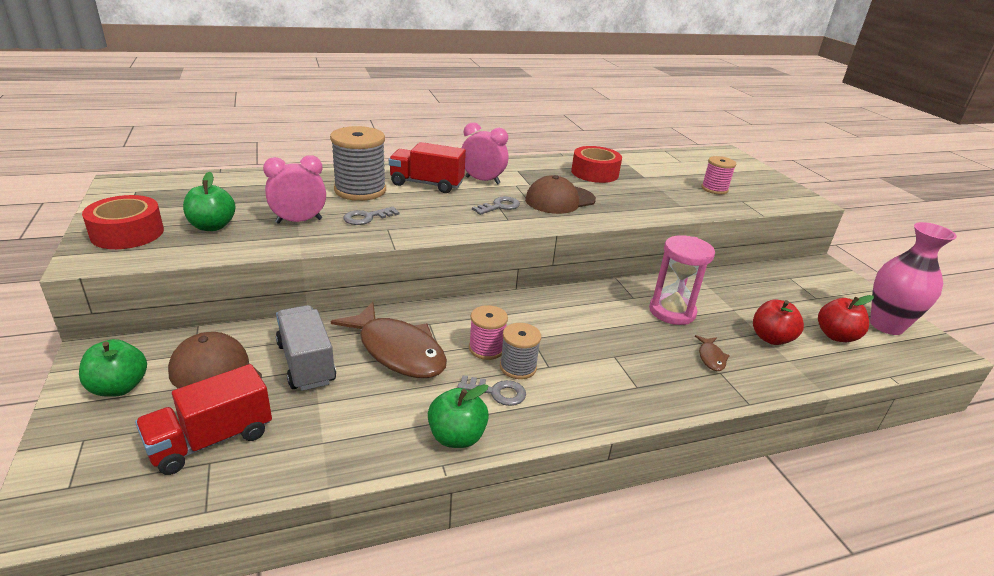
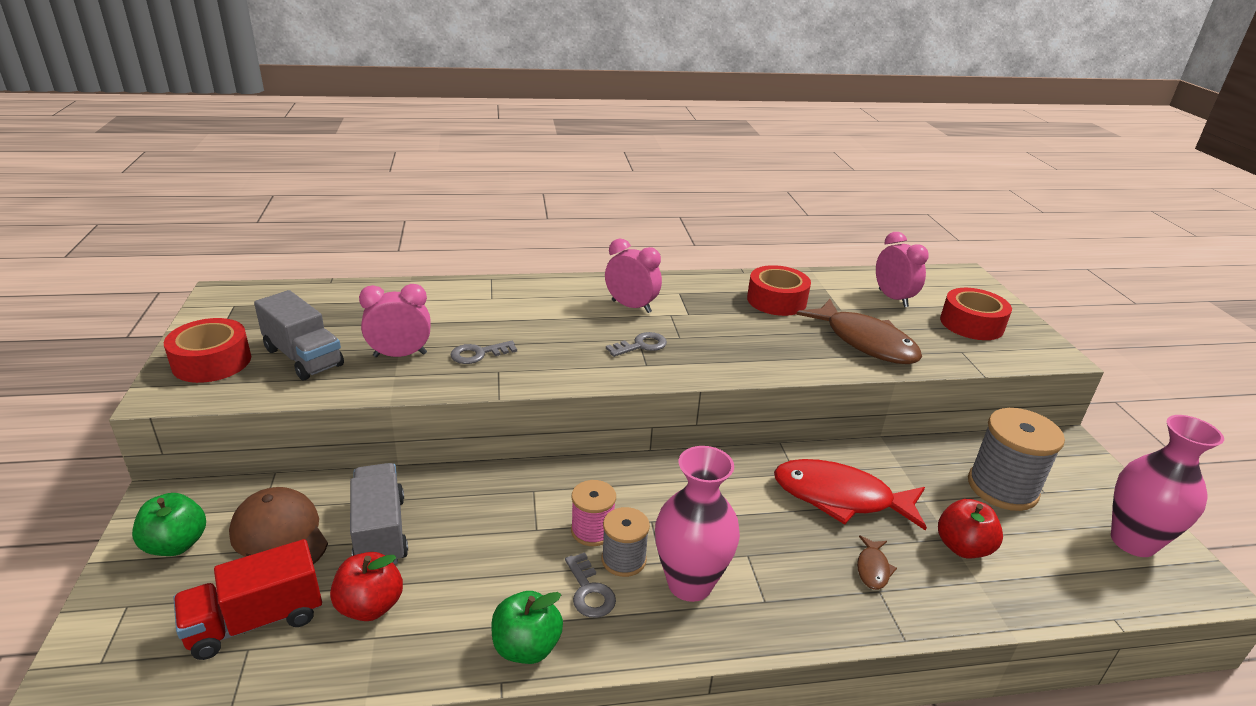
camera: 10 degrees right, 0 degrees up
(212, 226) = (303, 357): green apple -> grey truck
(360, 190) = (481, 315): grey spool -> grey spool (1002, 488)
(398, 351) = (487, 525): brown fish -> brown fish (865, 342)
(427, 184) = (562, 309): red truck -> none
(497, 392) = (589, 591): grey key -> grey key turned 45 degrees clockwise
(560, 200) = (719, 339): brown cap -> none
(575, 379) = (690, 583): none -> pink vase
(672, 312) = (840, 497): pink hourglass -> red fish
(680, 169) = (893, 298): none -> pink clock
(714, 189) = (929, 331): pink spool -> none
(743, 183) = (971, 324): none -> red tape
(836, 336) = (1055, 551): red apple -> red apple (370, 606)

